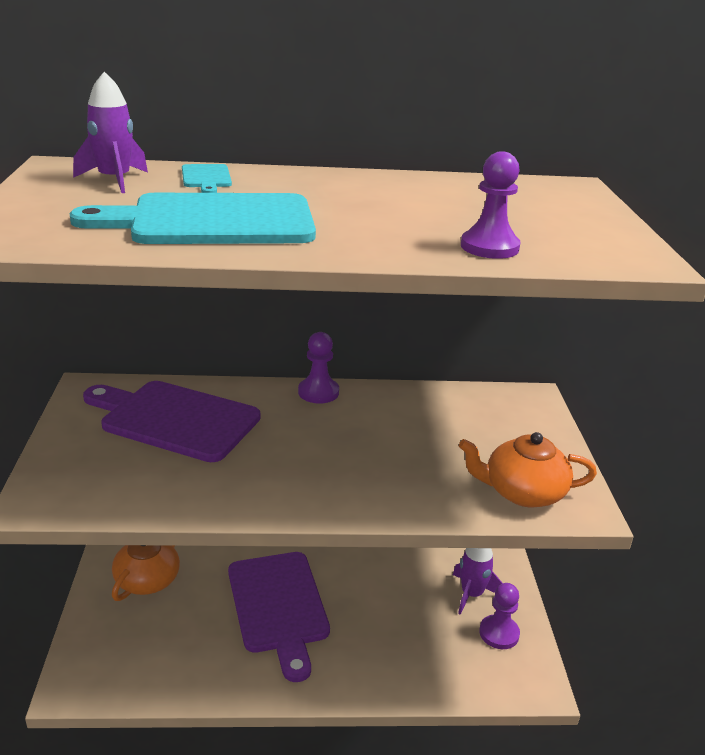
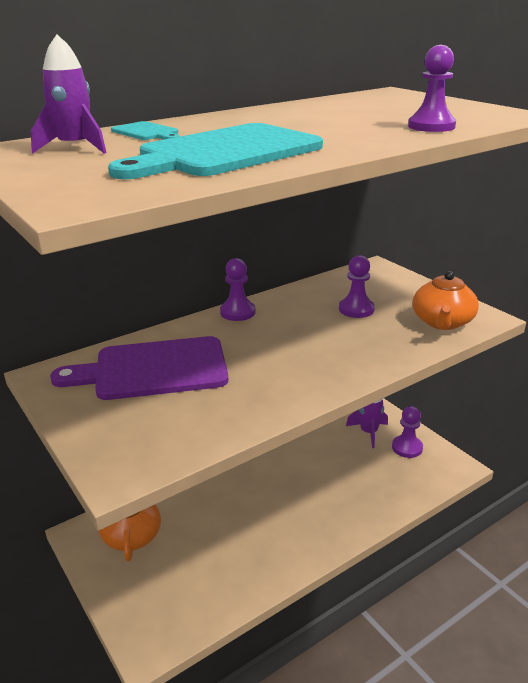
camera: 30 degrees left, 0 degrees up
(278, 606) = (252, 503): purple cutting board -> none
(443, 437) = (356, 309): none -> purple pawn
(522, 492) = (442, 322): orange teapot -> orange teapot turned 45 degrees counterclockwise

